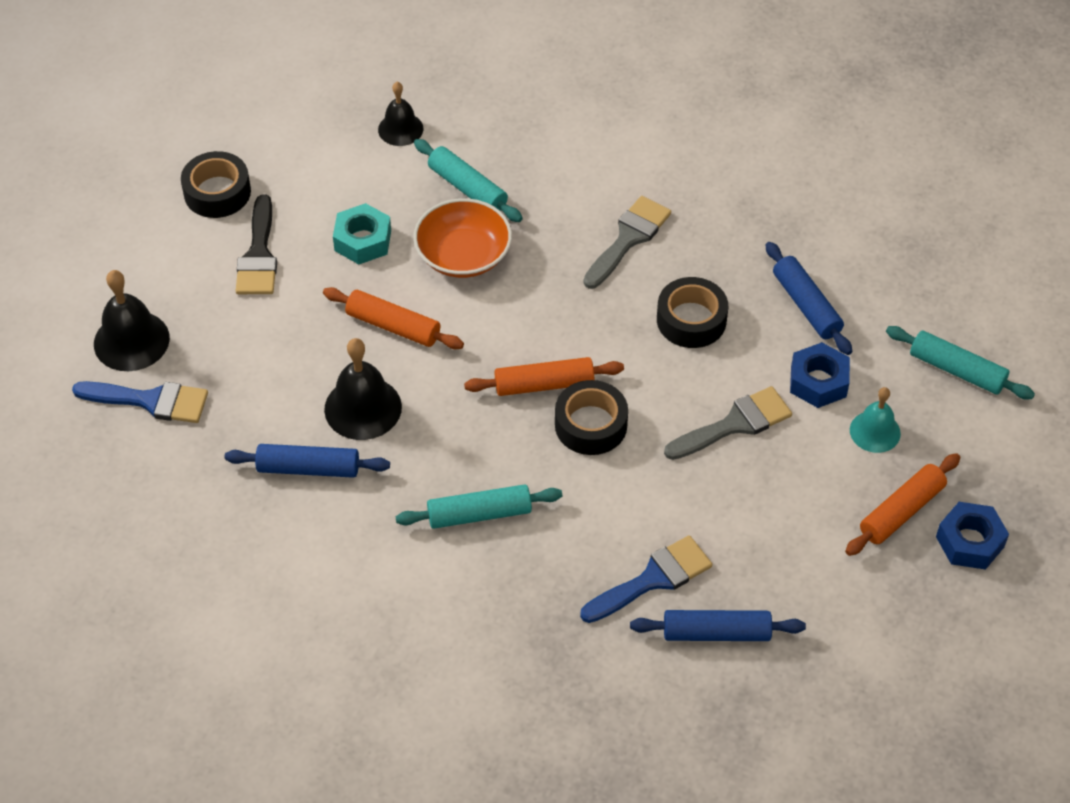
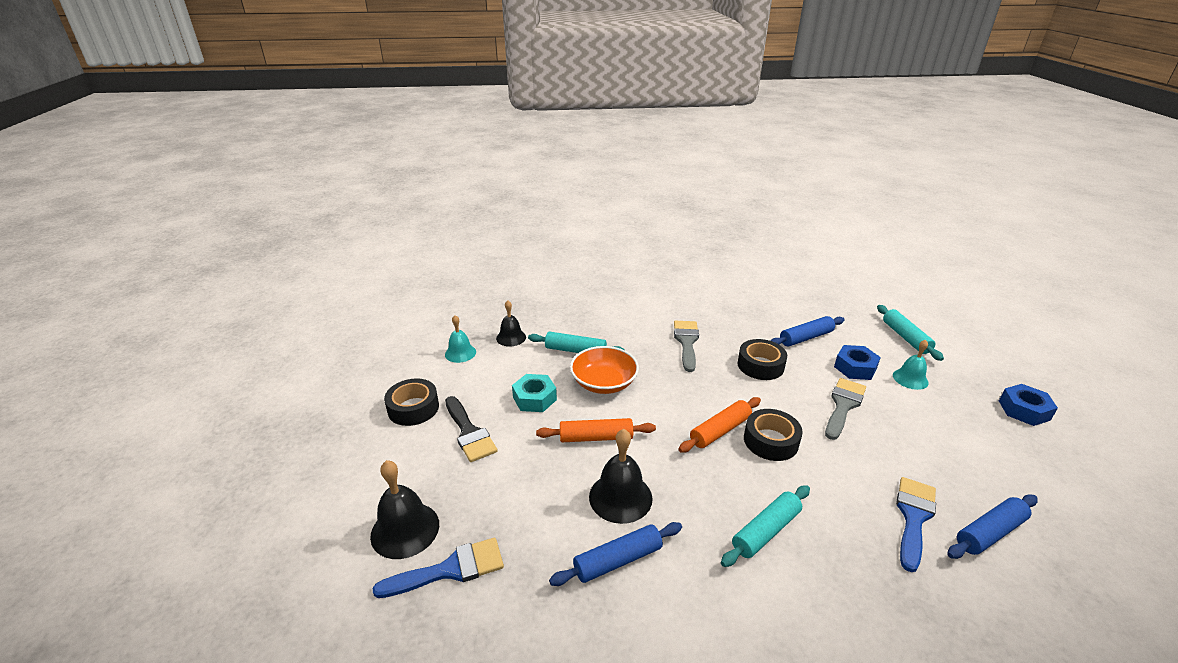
camera: 30 degrees left, 20 degrees down
(320, 128) = (460, 353): none -> turquoise bell
(806, 305) = (805, 337): blue rolling pin -> blue rolling pin turned 60 degrees counterclockwise
(901, 511) = (975, 411): orange rolling pin -> none
(957, 370) = (905, 337): turquoise rolling pin -> turquoise rolling pin turned 75 degrees clockwise

